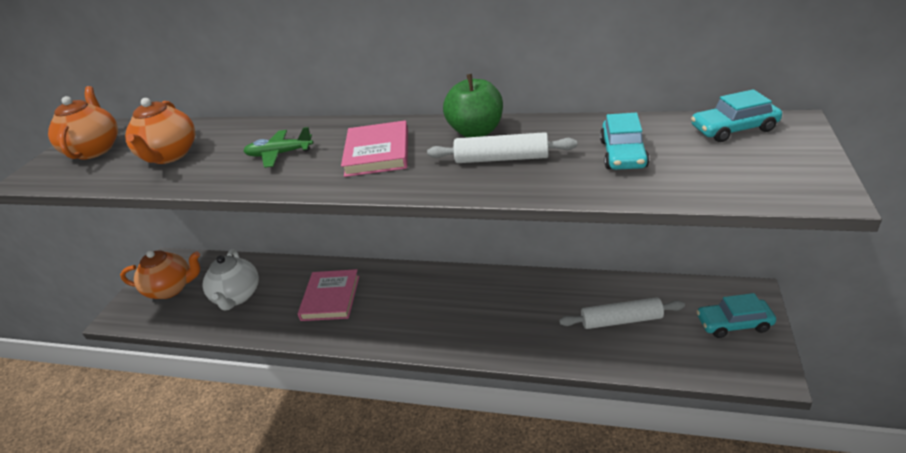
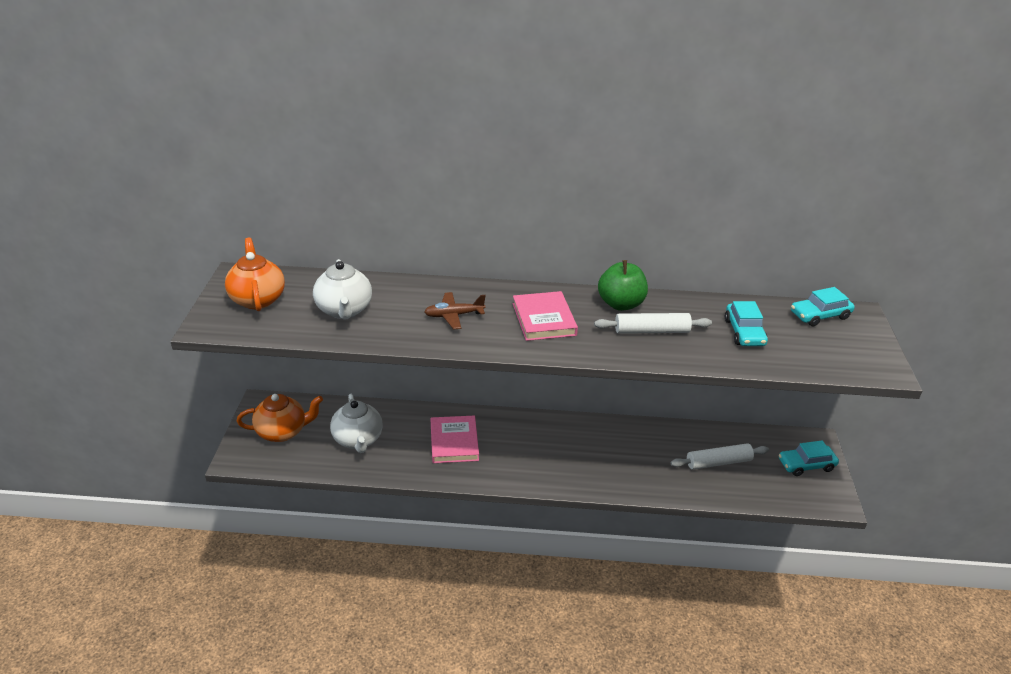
camera: 15 degrees left, 0 degrees up
(169, 155) = (344, 310): orange teapot -> white teapot
(279, 154) = (454, 315): green plane -> brown plane

